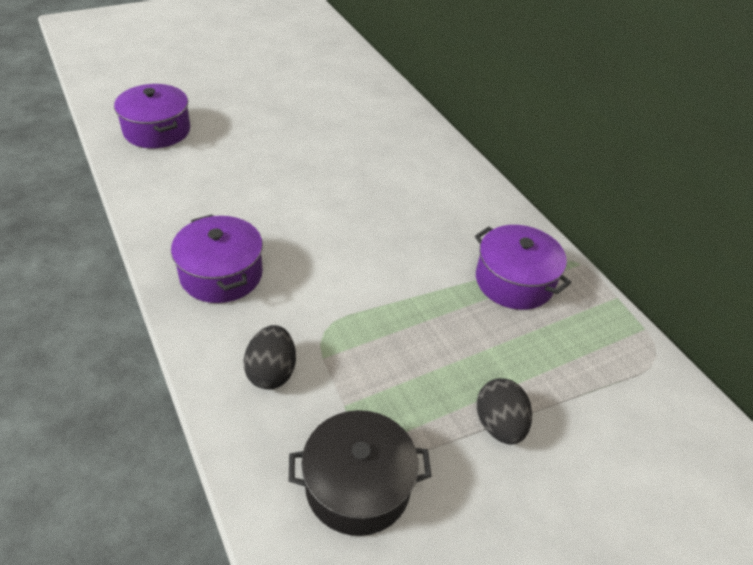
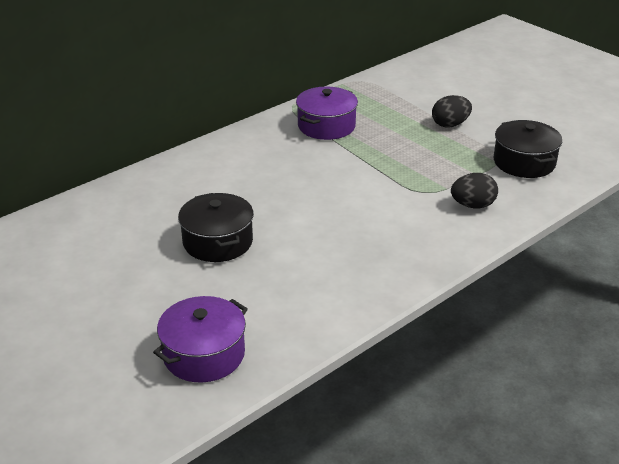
camera: 100 degrees left, 10 degrees down
(221, 274) = (398, 249): purple pot -> none
(301, 159) = (218, 242): none -> black pot

